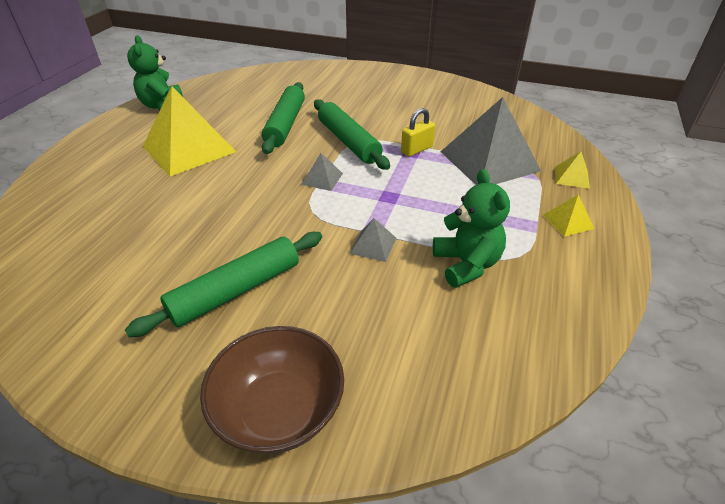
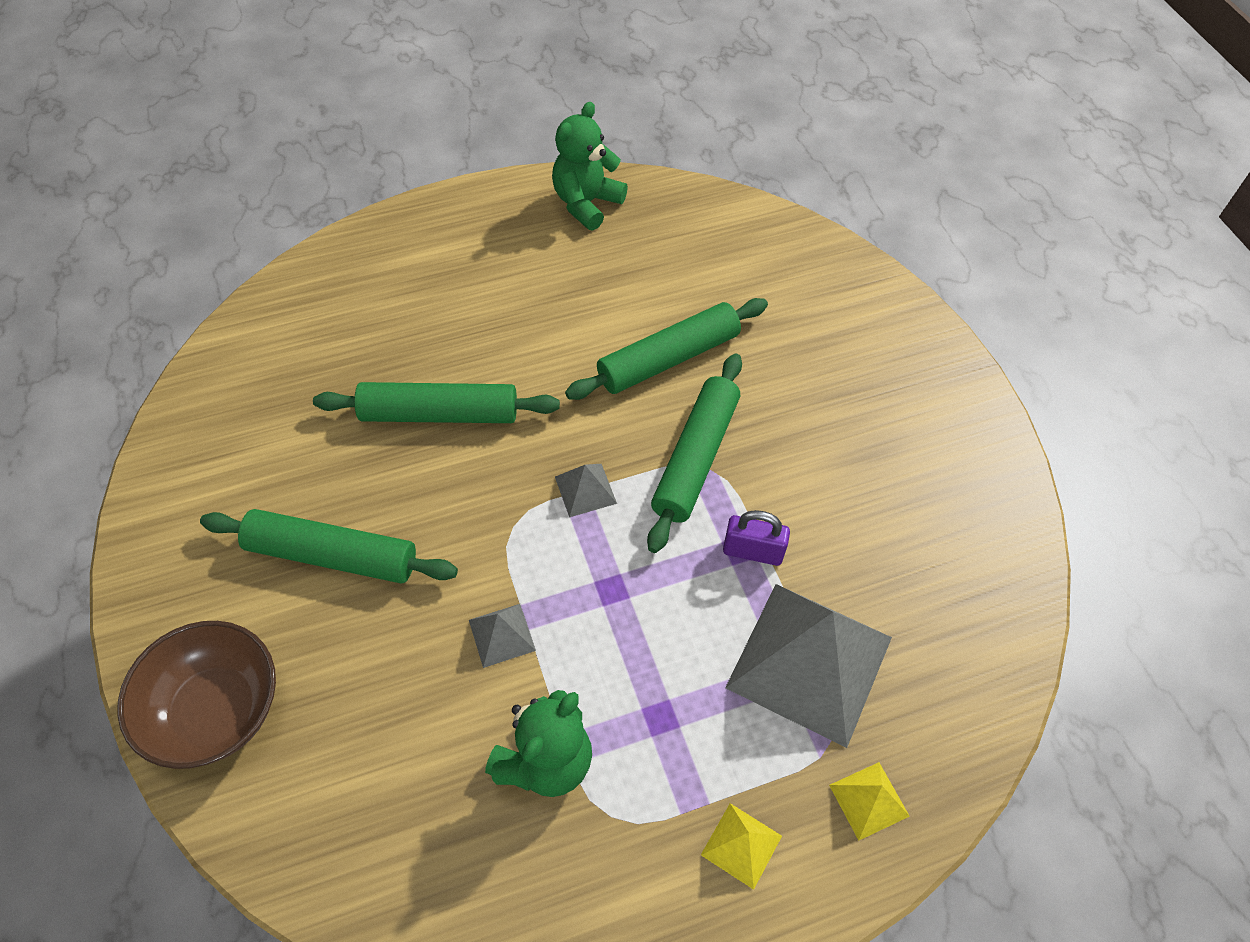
camera: 50 degrees right, 15 degrees up
(189, 149) = (523, 309): yellow pyramid -> none
(205, 204) = (439, 413): none -> green rolling pin
(416, 149) = (753, 551): yellow padlock -> purple padlock

